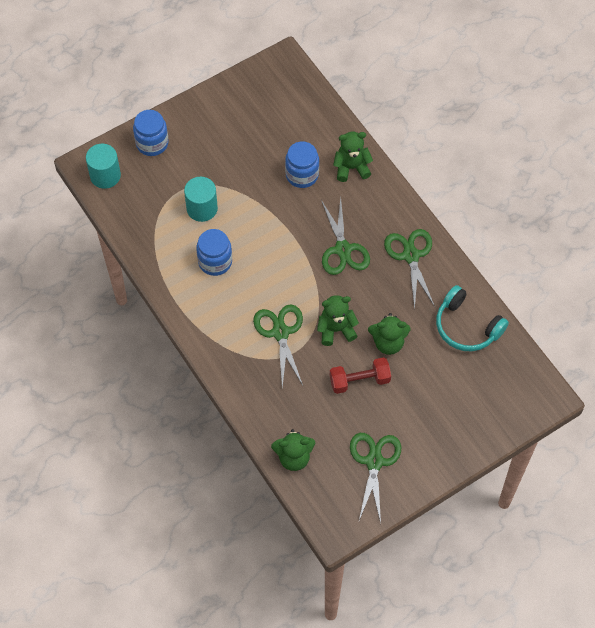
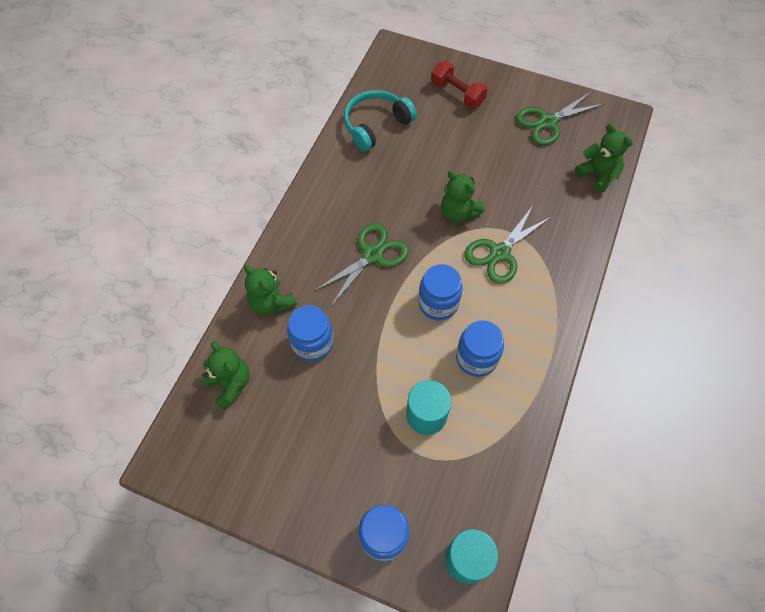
camera: 125 degrees left, 0 degrees up
(272, 266) = (438, 303): none -> blue jar
(359, 380) = (490, 169): red dumbbell -> red dumbbell (457, 93)
(388, 342) = (437, 169): green teddy bear -> green teddy bear (230, 384)
(411, 256) = (337, 199): green scissors -> none
(466, 327) = (376, 125): turquoise headphones -> turquoise headphones turned 135 degrees counterclockwise

